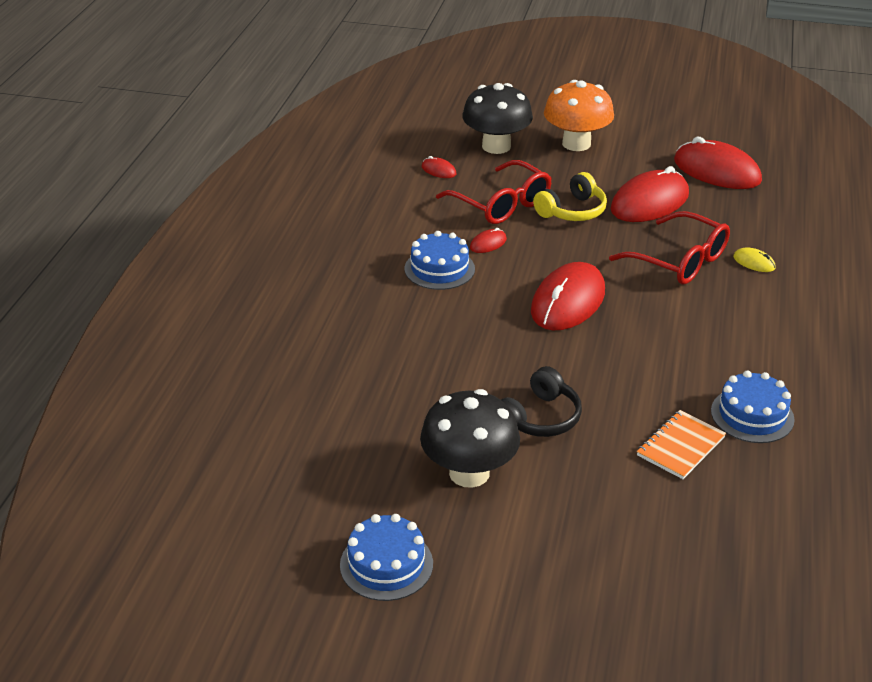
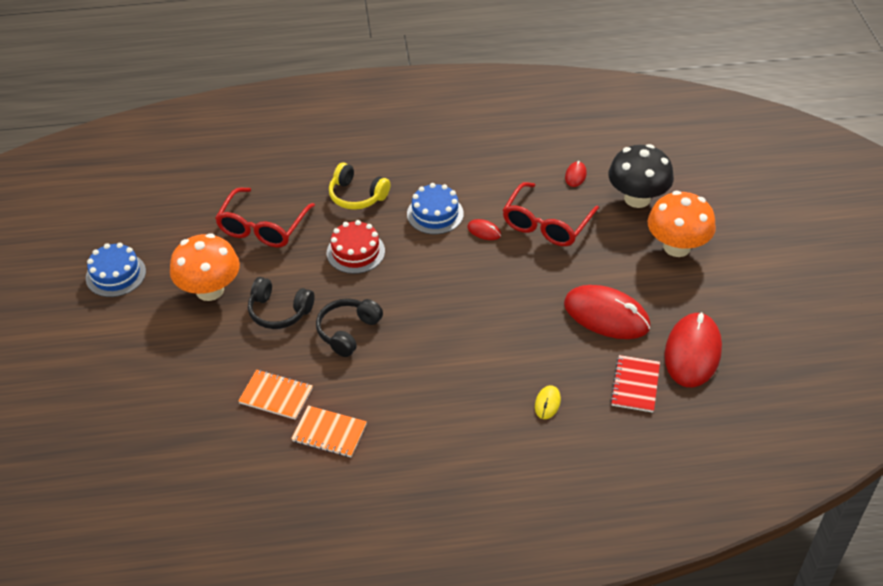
camera: 70 degrees right, 10 degrees up
(468, 338) = (355, 252): none -> red cake
(469, 473) = (210, 290): black mushroom -> orange mushroom
(568, 301) = (428, 295): red mouse -> none
(572, 211) = (561, 269): yellow headphones -> yellow headphones (357, 196)
(598, 370) = (348, 331): none -> black headphones
(679, 261) = (522, 352): red glasses -> red glasses (263, 227)
(746, 209) = (635, 385): none -> red notebook
(752, 415) = (329, 433): blue cake -> orange notebook

